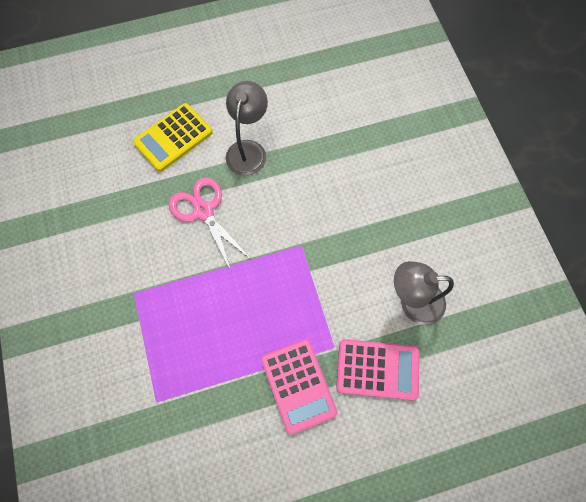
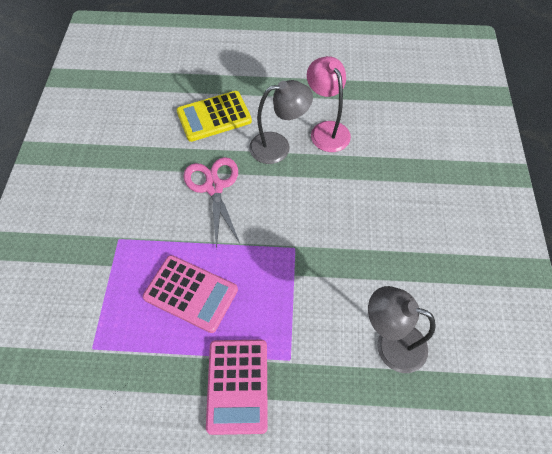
camera: 20 degrees right, 10 degrees down
(248, 150) = (278, 146): grey lamp -> grey lamp turned 45 degrees clockwise
(287, 118) = (326, 130): none -> pink lamp
(377, 369) = (328, 400): pink calculator -> pink calculator (191, 293)

